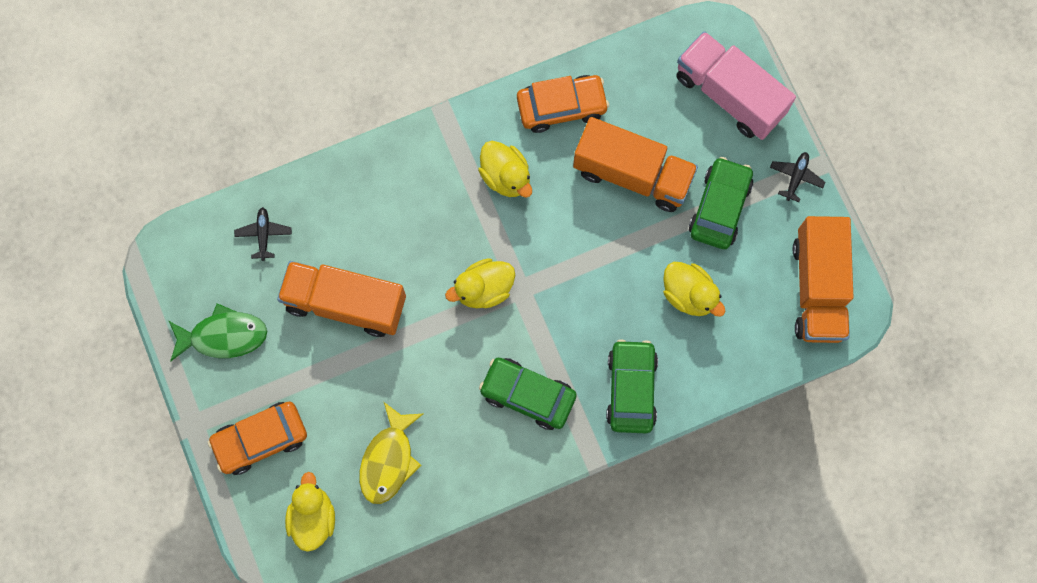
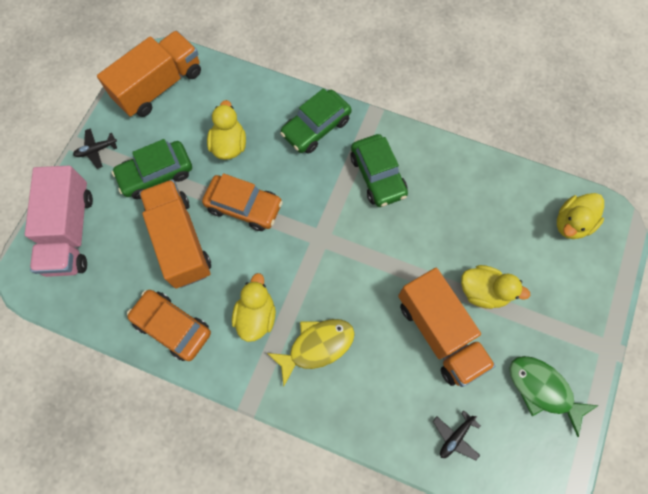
camera: 135 degrees left, 5 degrees down
(260, 439) = (570, 298): orange car -> orange car (244, 206)
(389, 460) = (495, 214): yellow fish -> yellow fish (316, 346)
(484, 289) = (342, 258): yellow duck -> yellow duck (483, 291)

